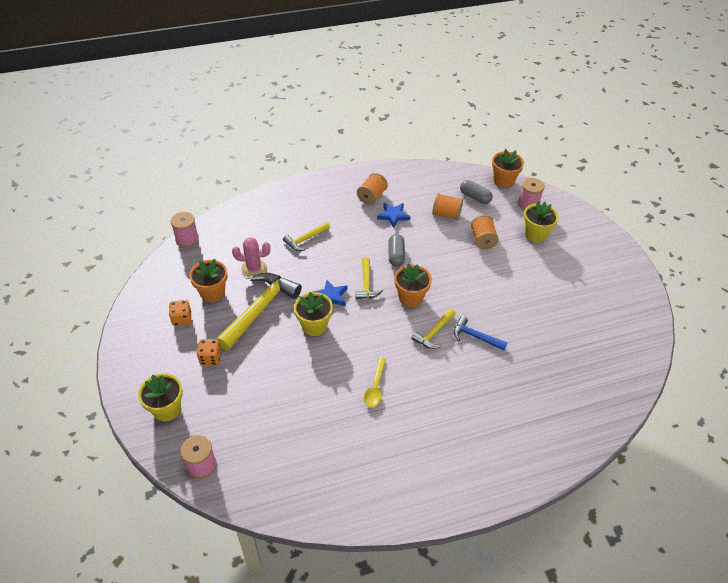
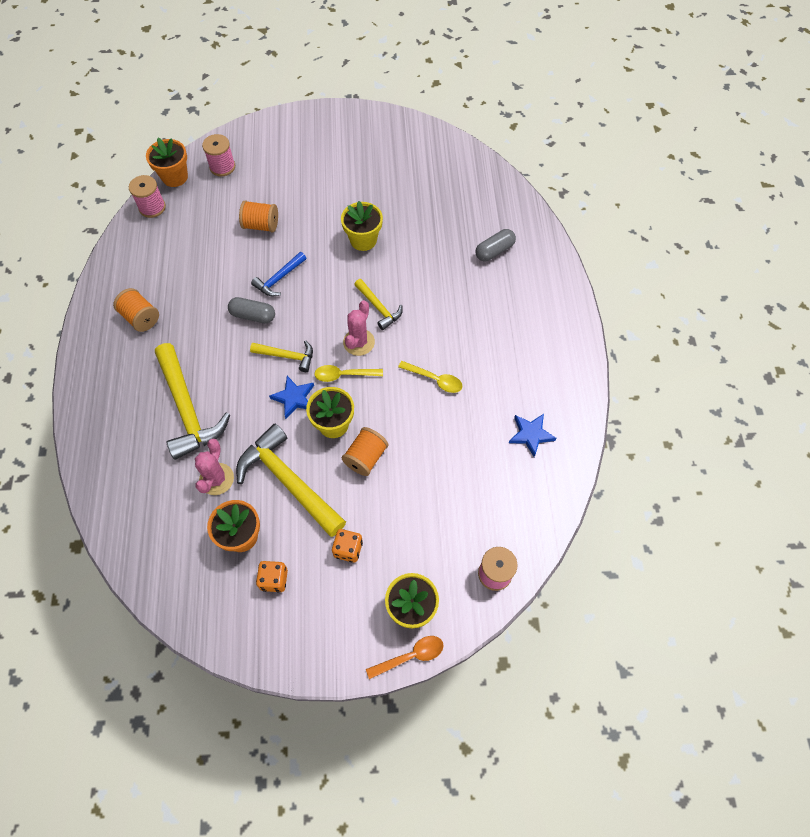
camera: 75 degrees left, 15 degrees up
(128, 416) = (410, 656): none -> orange spoon
(187, 239) = (126, 561): pink spool -> pink spool (152, 207)
(305, 239) = (187, 409): yellow hammer -> yellow hammer, size x1.89
(360, 323) = (344, 375): none -> yellow spoon
(393, 216) = (185, 302): blue star -> blue star (531, 435)
(395, 326) = (359, 342): none -> pink cactus
(410, 297) = (323, 317): orange flower pot -> none
(446, 214) = (206, 248): orange spool -> orange spool (365, 457)
(475, 197) = (190, 212): grey capsule -> grey capsule (494, 251)
(475, 336) = (394, 272): blue hammer -> blue hammer (279, 279)
(535, 234) = (271, 176): yellow flower pot -> yellow flower pot (363, 240)

